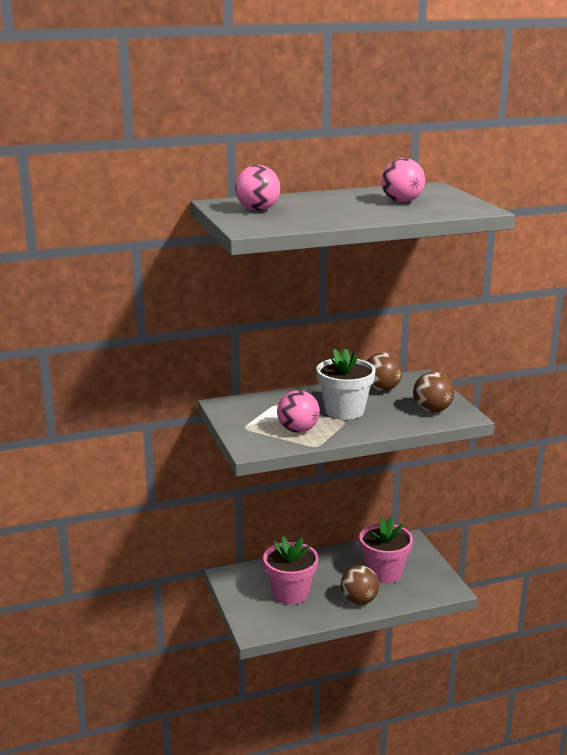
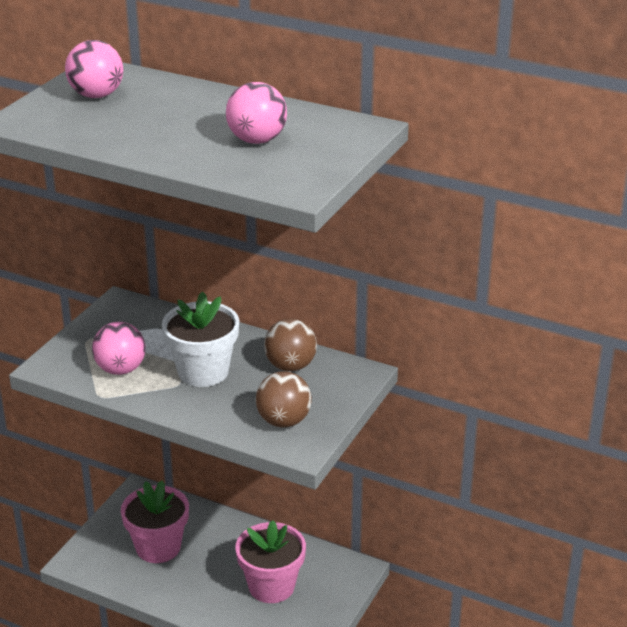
camera: 45 degrees right, 10 degrees up
(359, 600) = (202, 598): brown ball -> none

